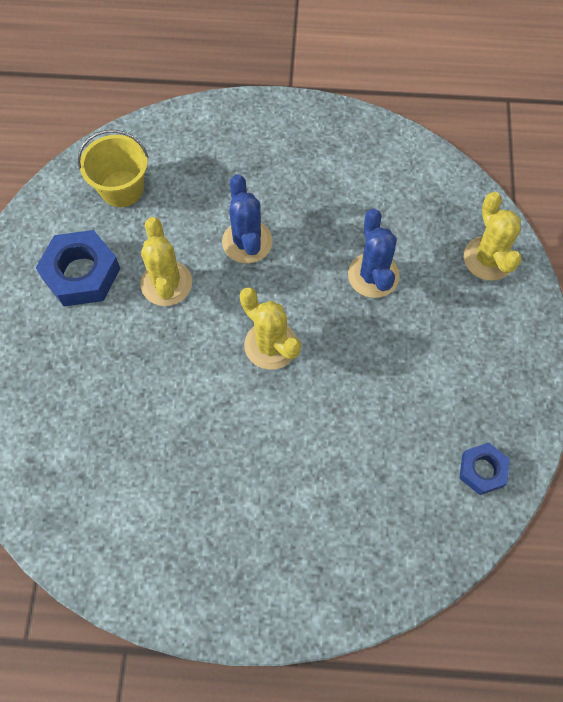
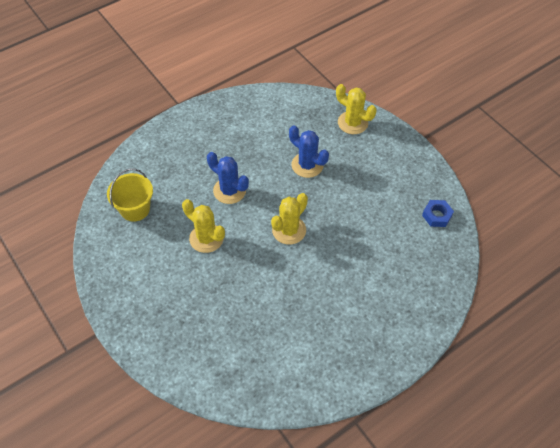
camera: 40 degrees left, 10 degrees down
(81, 274) = (154, 265): blue nut -> none
(271, 345) = (289, 230): yellow cactus -> yellow cactus turned 60 degrees counterclockwise

